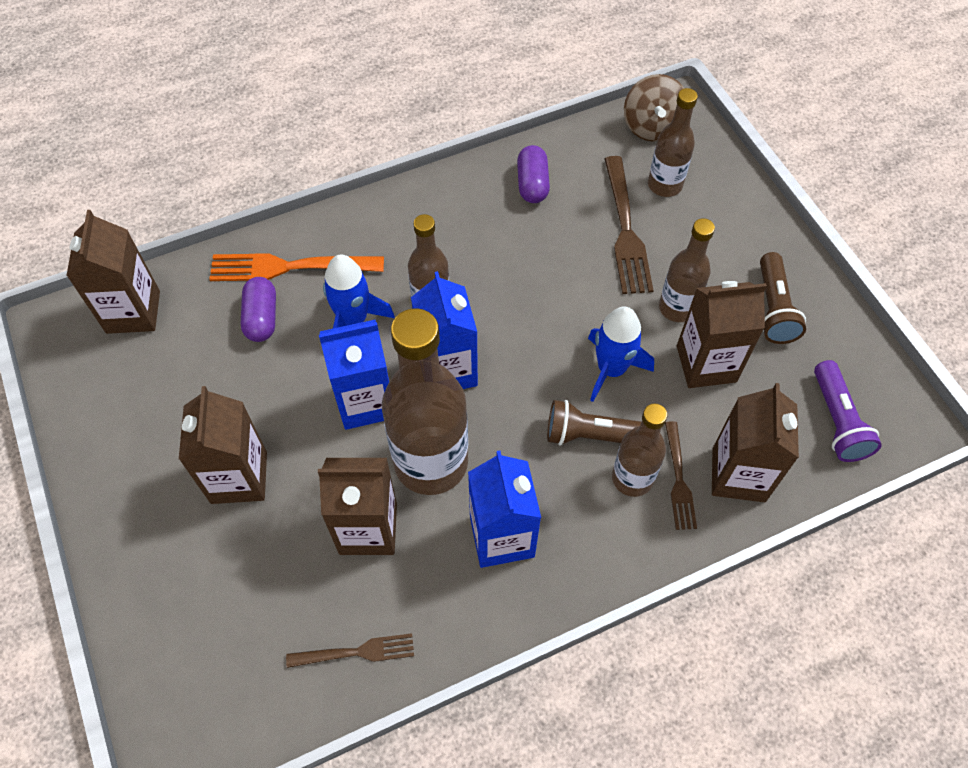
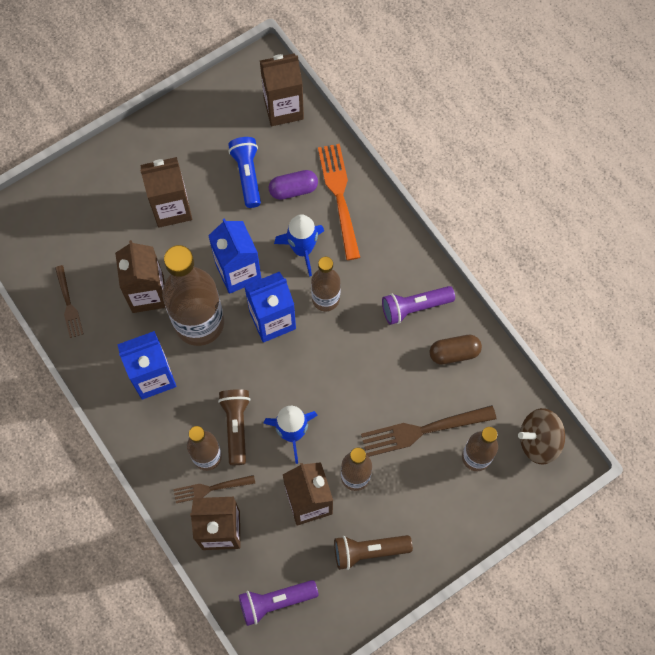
camera: 80 degrees right, 10 degrees up
(220, 370) = (247, 175): none -> blue flashlight
(465, 212) = (414, 307): none -> purple flashlight
(532, 184) = (454, 353): purple capsule -> brown capsule

